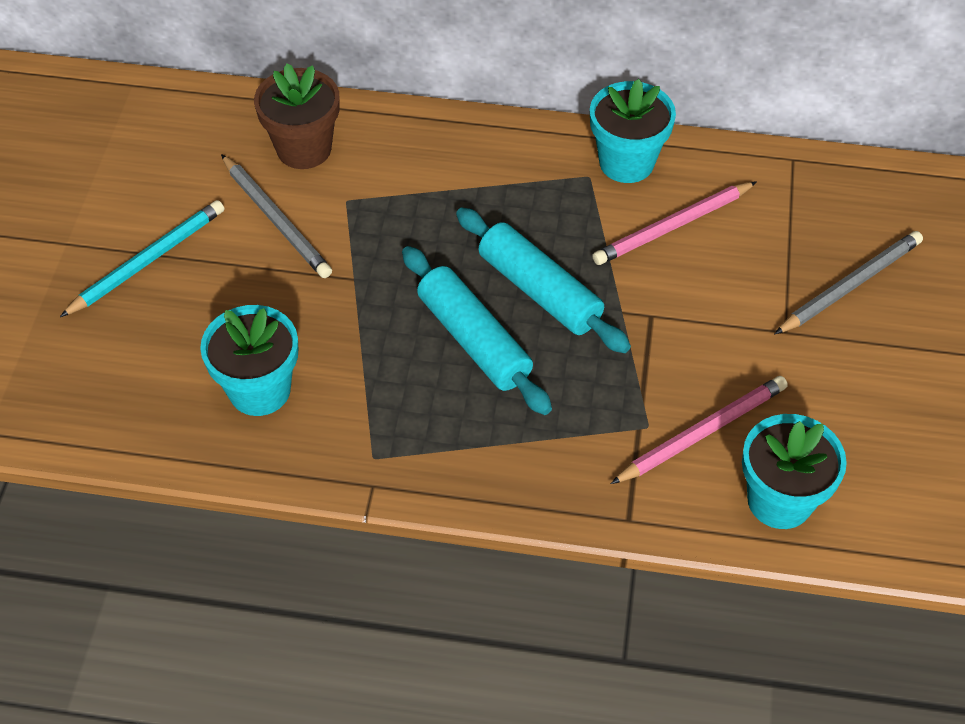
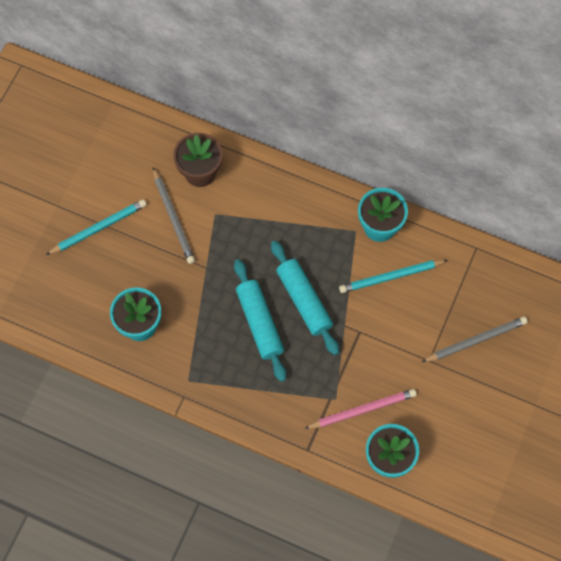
camera: 15 degrees right, 15 degrees up
(673, 226) = (391, 277): pink pencil -> turquoise pencil

